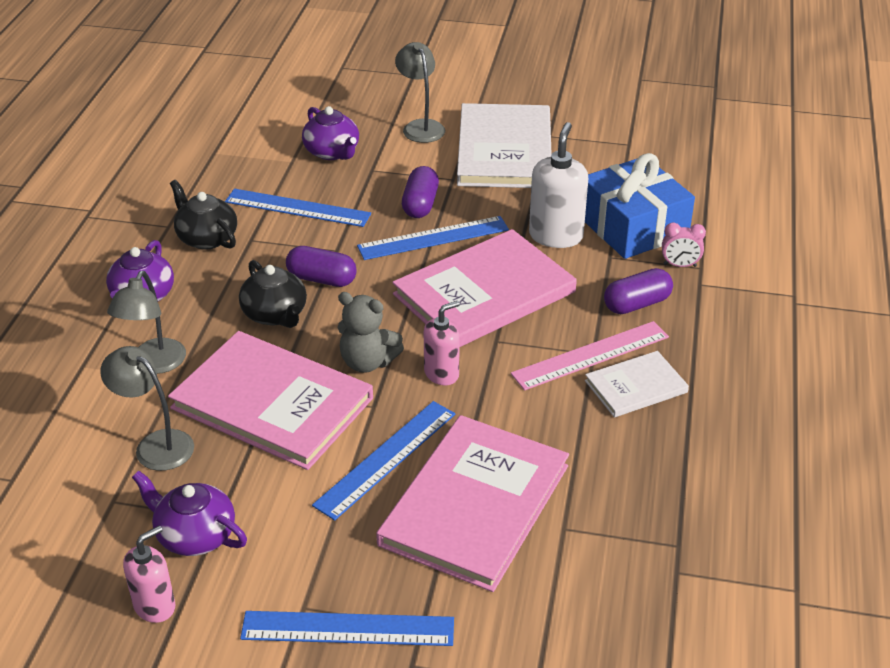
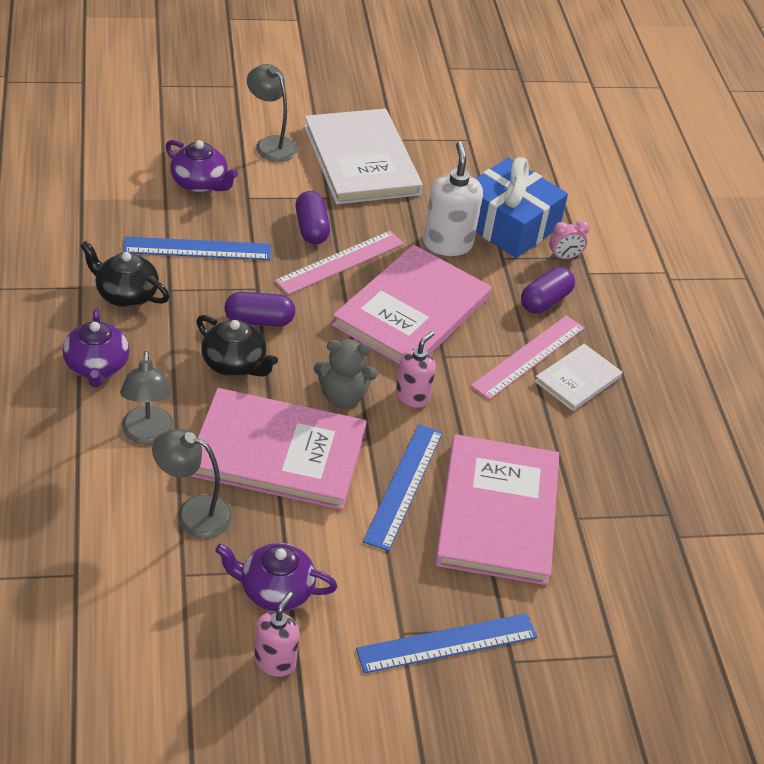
camera: 25 degrees left, 5 degrees up
(433, 238) = (340, 262): blue ruler -> pink ruler

